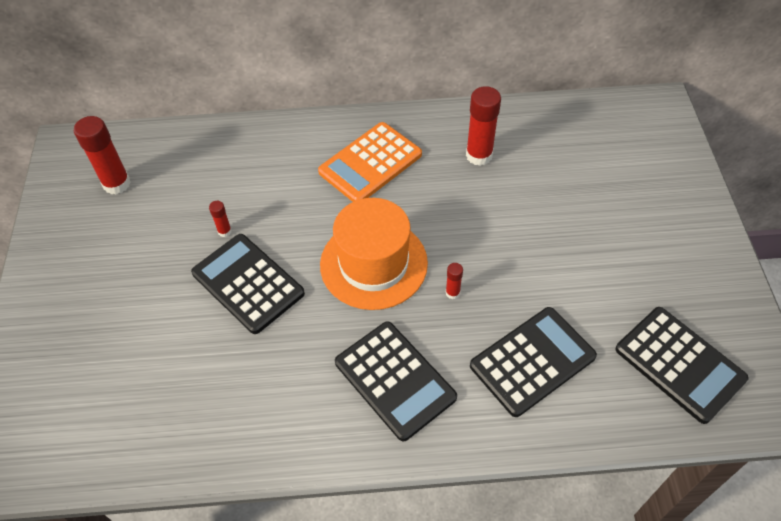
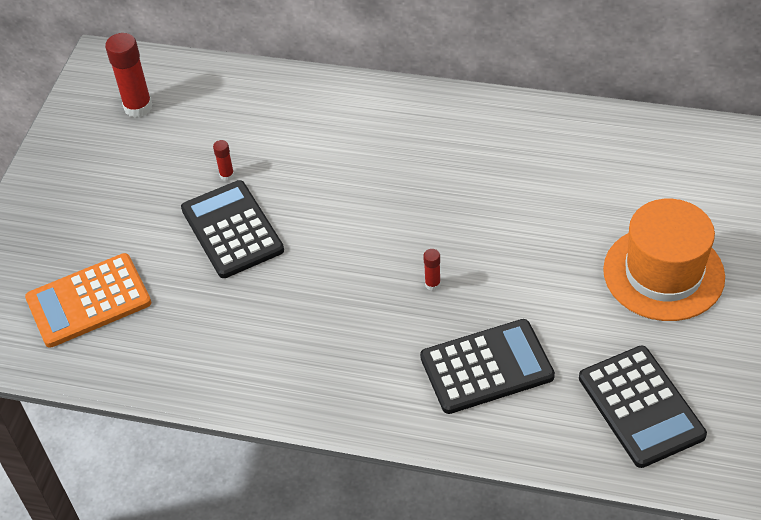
camera: 20 degrees right, 5 degrees down
(370, 163) = (399, 138): orange calculator -> orange calculator (88, 301)
(373, 264) = (363, 238): orange hat -> orange hat (663, 273)
(395, 380) = (341, 351): black calculator -> none
(479, 155) = (519, 154): red glue stick -> none

